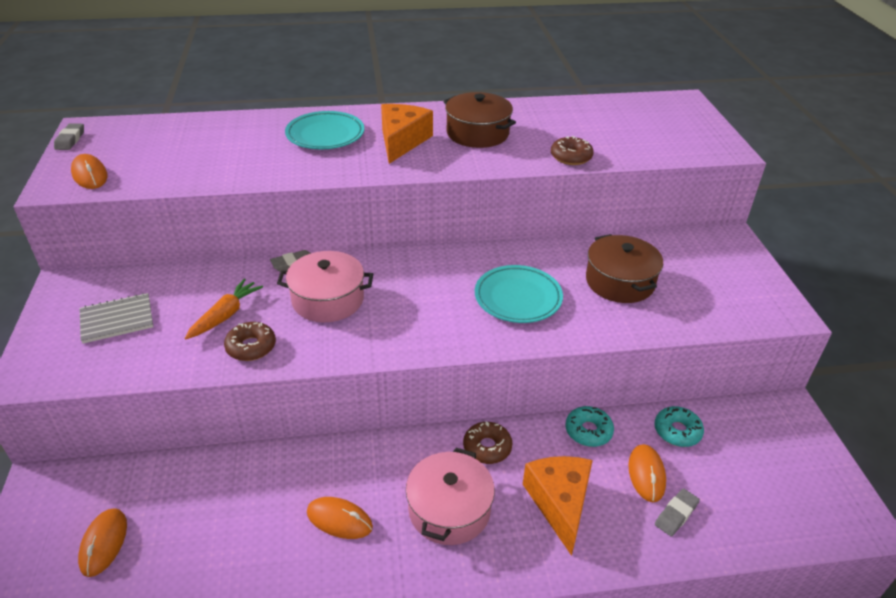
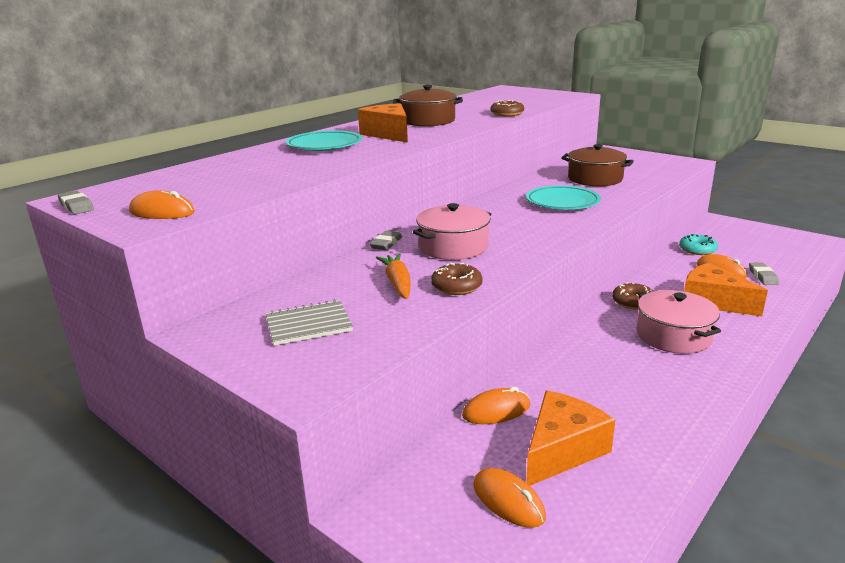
camera: 40 degrees left, 15 degrees down
(117, 320) = (308, 325): grey notebook -> grey notebook turned 45 degrees clockwise
(190, 537) = (562, 450): none -> orange cheese
(339, 520) = (631, 378): orange mouse -> orange mouse (496, 410)
(588, 431) = (663, 270): turquoise donut -> none

